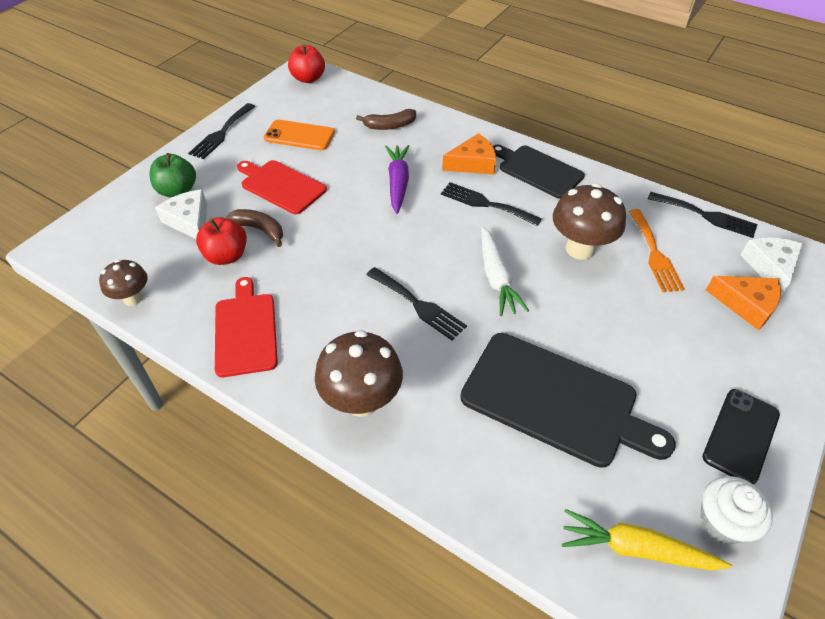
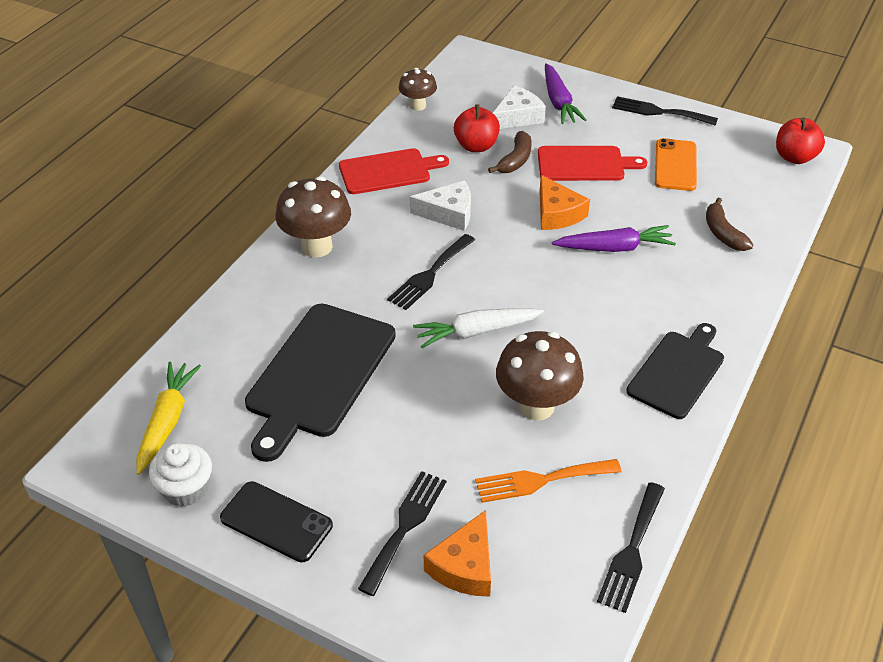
camera: 85 degrees right, 5 degrees down
(178, 191) = (558, 102): green apple -> purple carrot
(281, 186) = (584, 164): red cutting board -> red cutting board turned 60 degrees clockwise
(473, 163) = (672, 310): orange cheese -> orange cheese (557, 213)
(485, 204) = (597, 322): black fork -> black fork (405, 526)
(770, 267) = (538, 610): white cheese -> white cheese (448, 213)

